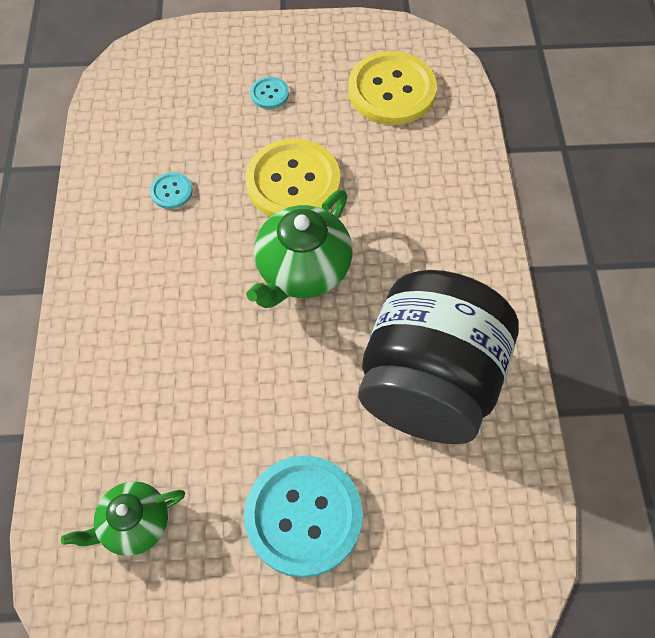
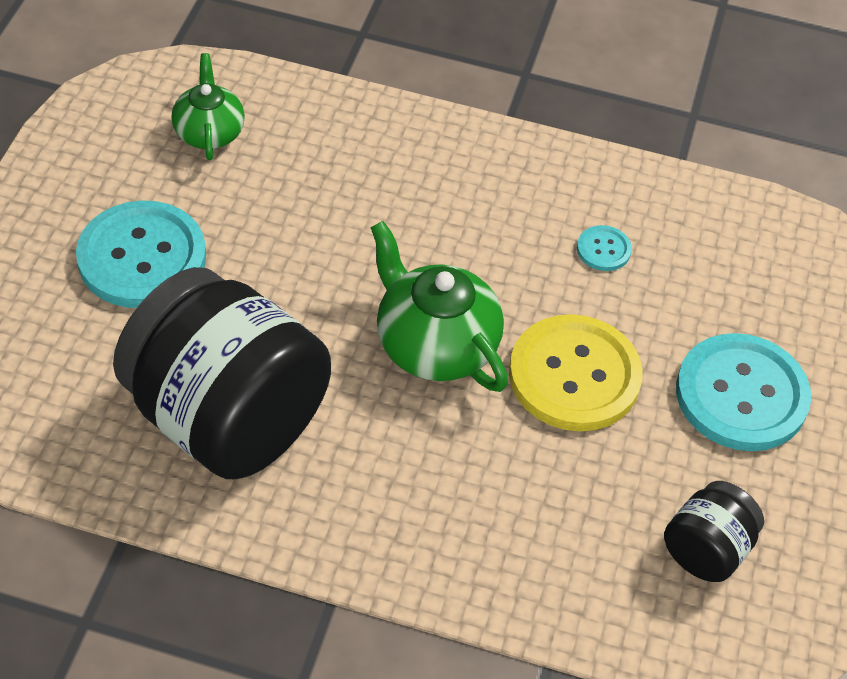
camera: 105 degrees right, 10 degrees down
(269, 94) = (741, 395): turquoise button -> turquoise button, size x2.28
(391, 91) = (706, 549): yellow button -> black jar

